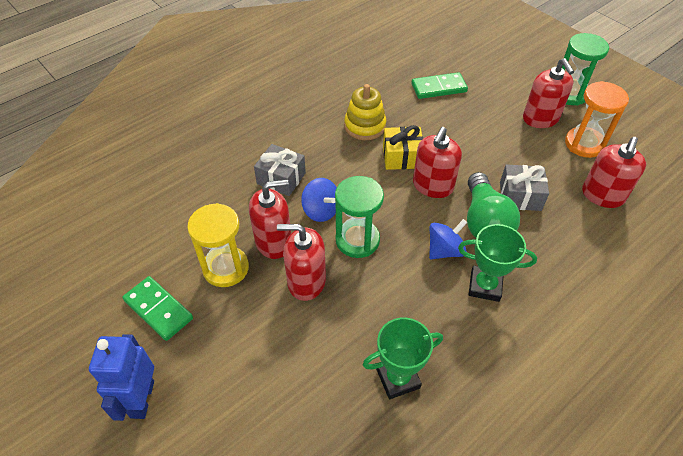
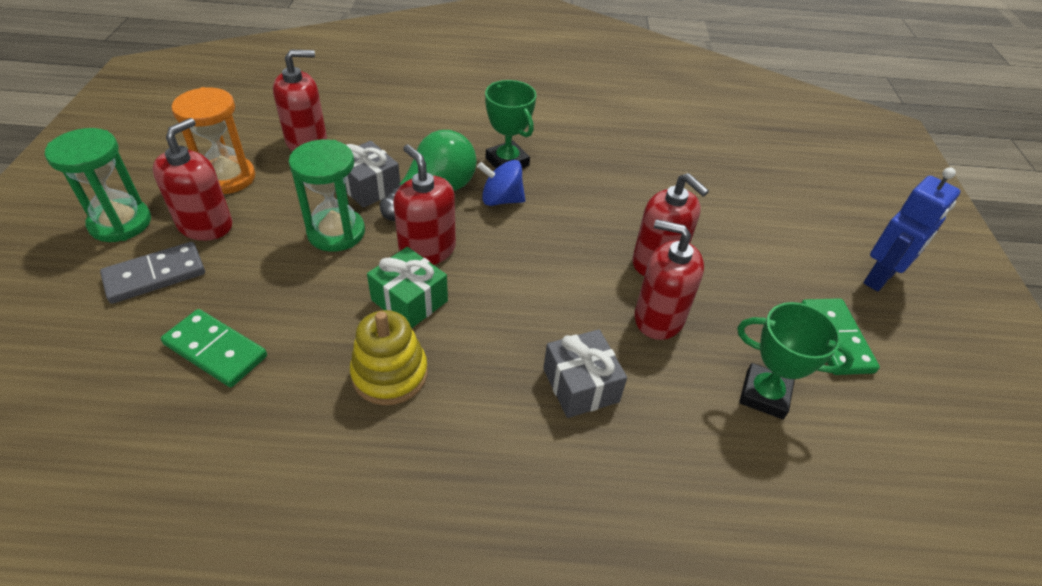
camera: 140 degrees left, 5 degrees down
(226, 268) = (734, 329): yellow hourglass -> none
(321, 210) = (574, 312): blue spinning top -> none
(357, 240) = (569, 259): green hourglass -> green hourglass (336, 232)
(398, 378) = (646, 164): green trophy -> green trophy (764, 395)
(402, 157) = (409, 300): yellow gift -> green gift
(433, 186) = (427, 250): red soap dispenser -> red soap dispenser turned 105 degrees counterclockwise
(511, 90) = (155, 275): none -> grey domino

